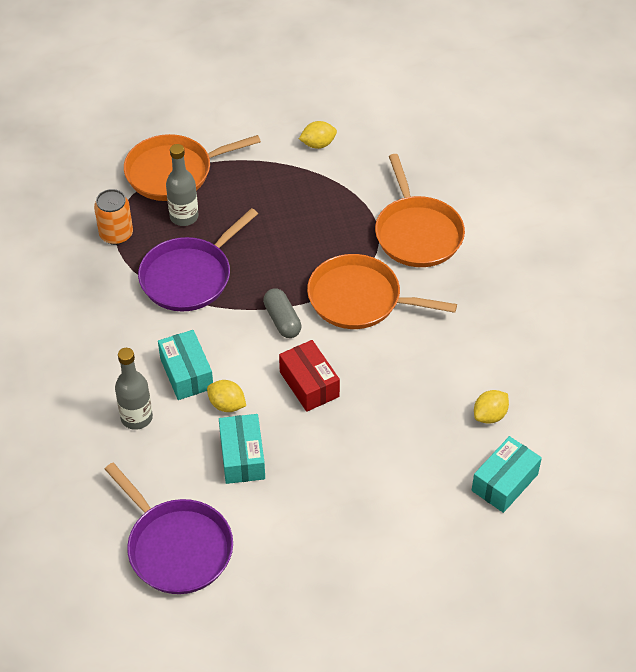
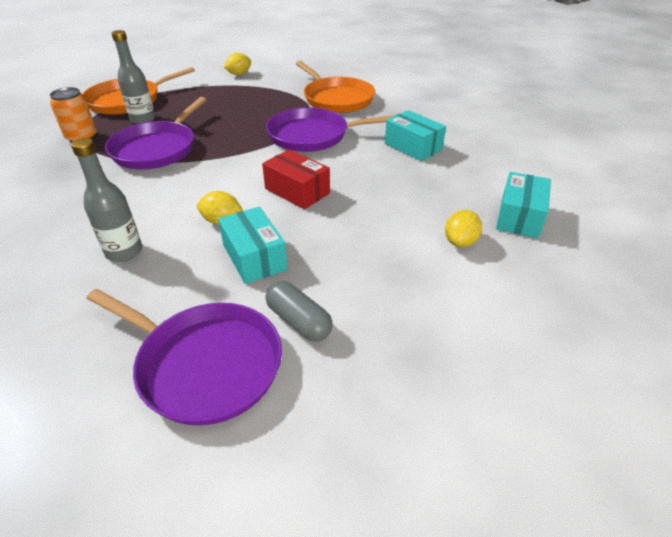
camera: 20 degrees left, 10 degrees down
(186, 373) = (172, 208): turquoise box -> turquoise box (413, 147)
(282, 320) = (252, 158): grey capsule -> grey capsule (299, 321)
(360, 299) = (313, 135): orange pan -> purple pan
(490, 415) = (468, 178): yellow lemon -> yellow lemon (460, 242)

